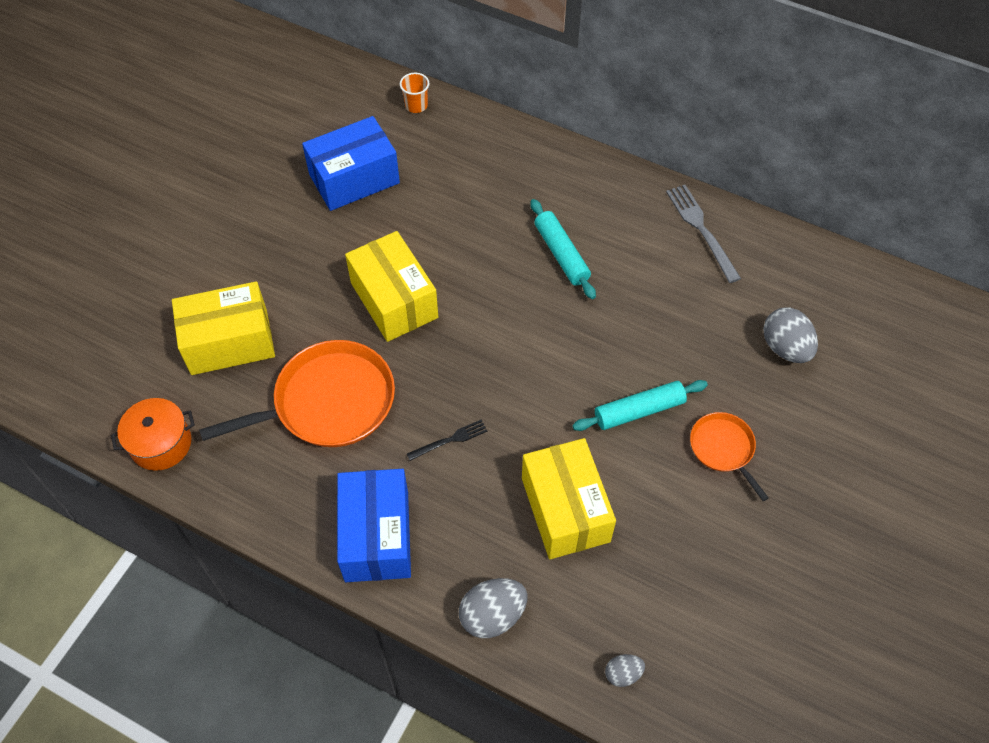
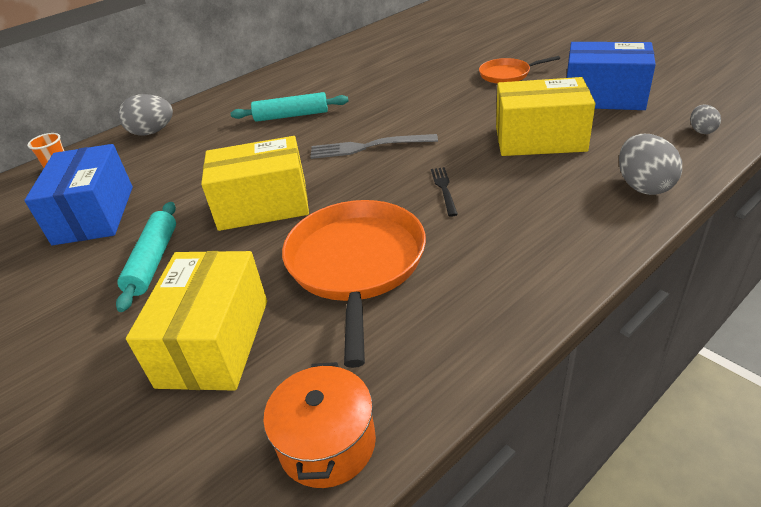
camera: 65 degrees left, 20 degrees down
(376, 536) = (540, 247): blue box -> blue box (603, 97)
(639, 411) = (459, 100): turquoise rolling pin -> turquoise rolling pin (153, 261)
(701, 229) = (319, 64): grey fork -> grey fork (368, 147)
(785, 348) = (436, 48): grey egg -> grey egg (152, 132)

